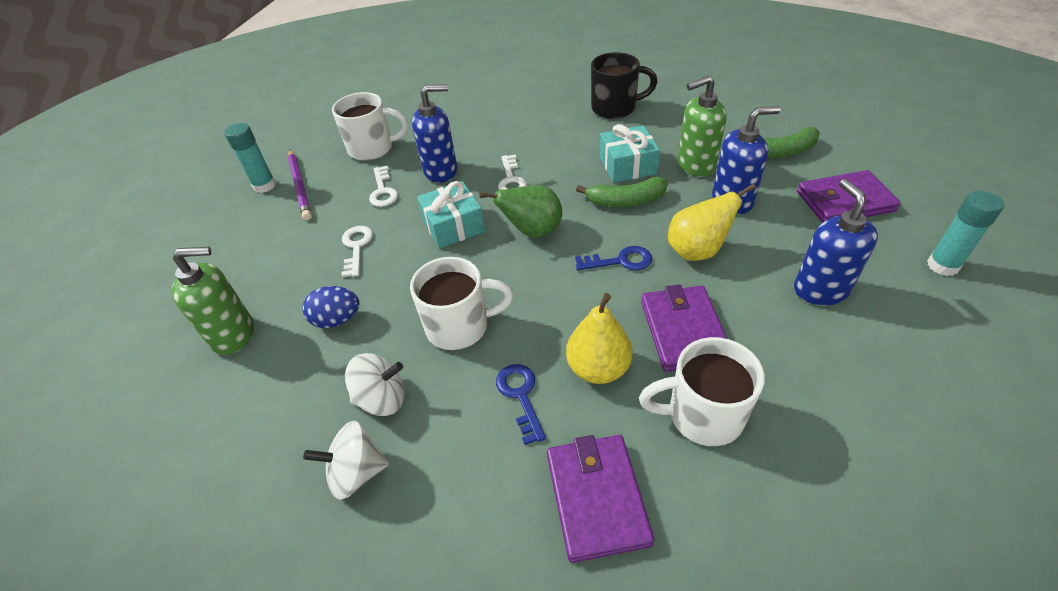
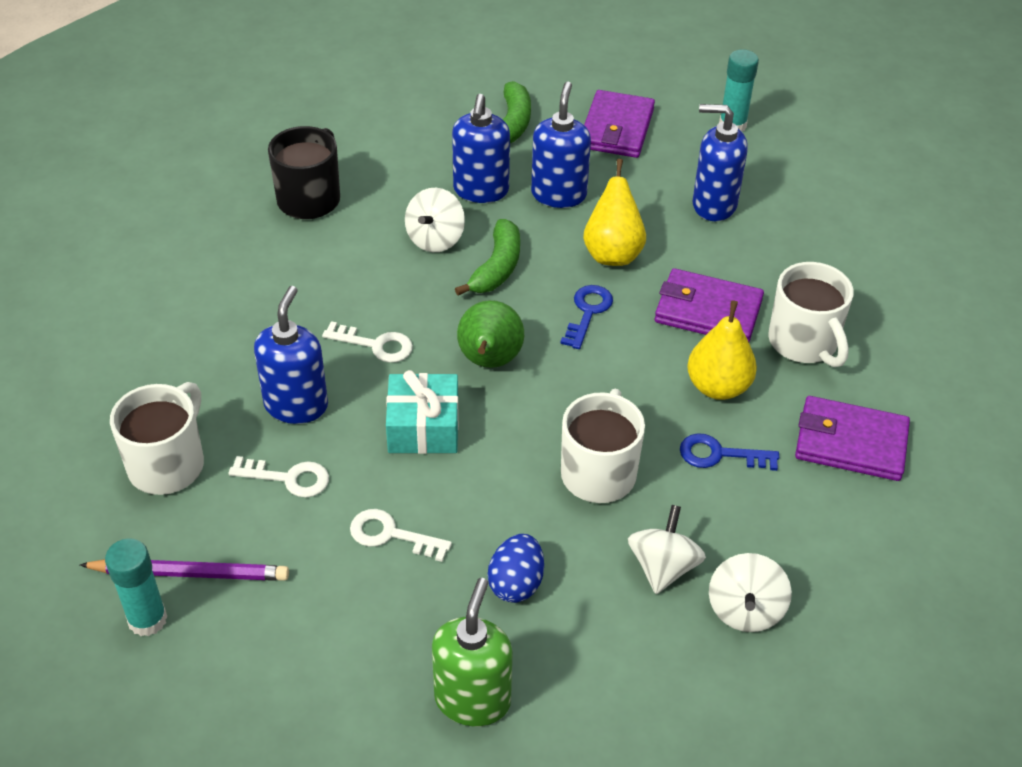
camera: 70 degrees left, 0 degrees up
(627, 165) = (435, 239): turquoise gift -> white spinning top
(695, 165) = (481, 190): green soap dispenser -> blue soap dispenser
(702, 415) = (804, 343): white mug -> white mug turned 45 degrees counterclockwise

